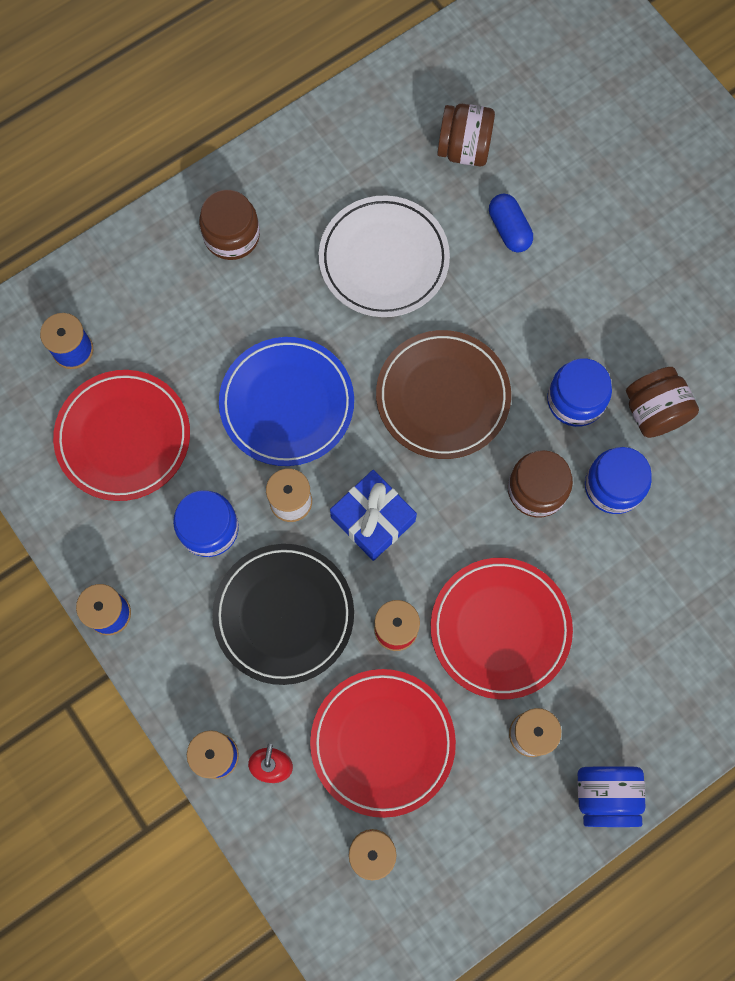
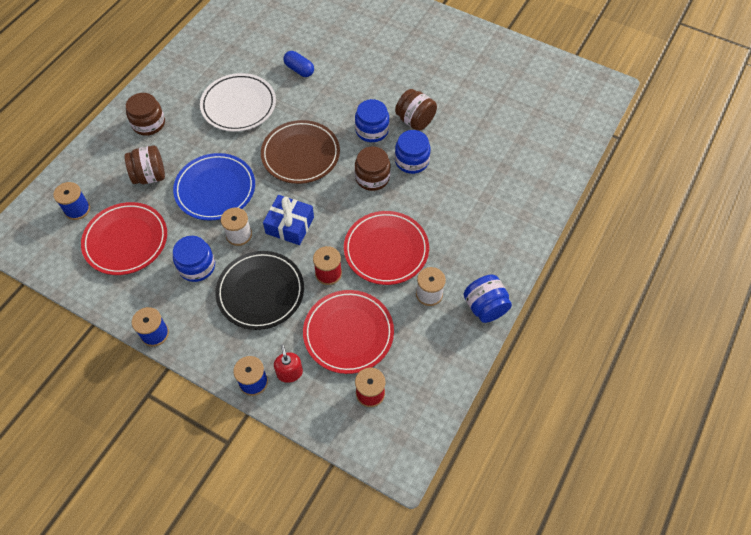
camera: 25 degrees left, 15 degrees down
(464, 149) = (258, 44): brown jar -> brown jar (150, 176)

